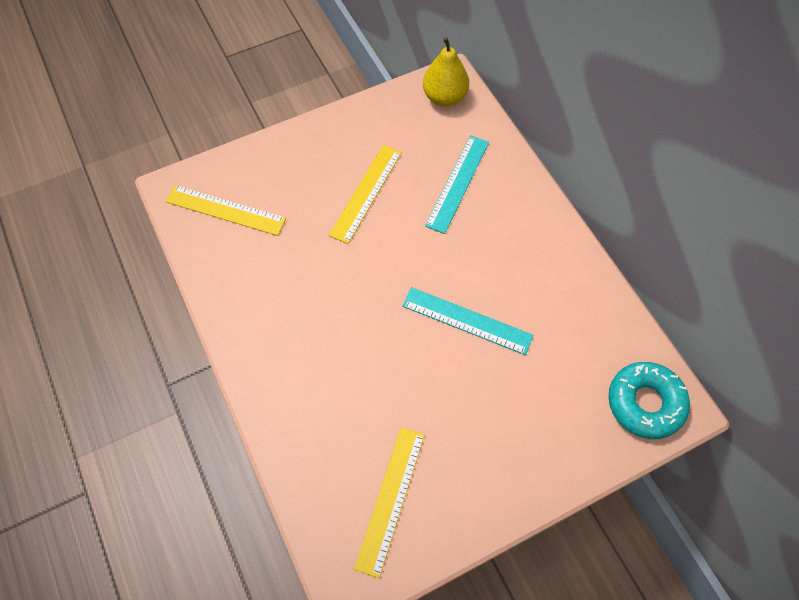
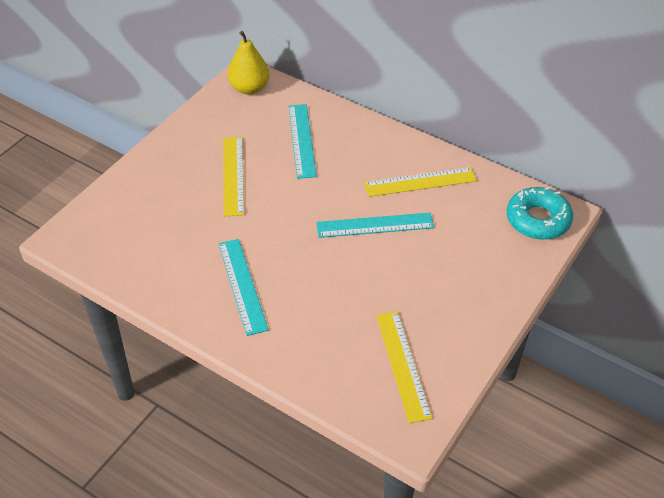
camera: 30 degrees left, 15 degrees down
(225, 210) = (121, 234): yellow ruler -> yellow ruler (420, 182)
(297, 324) = (242, 285): none -> turquoise ruler

